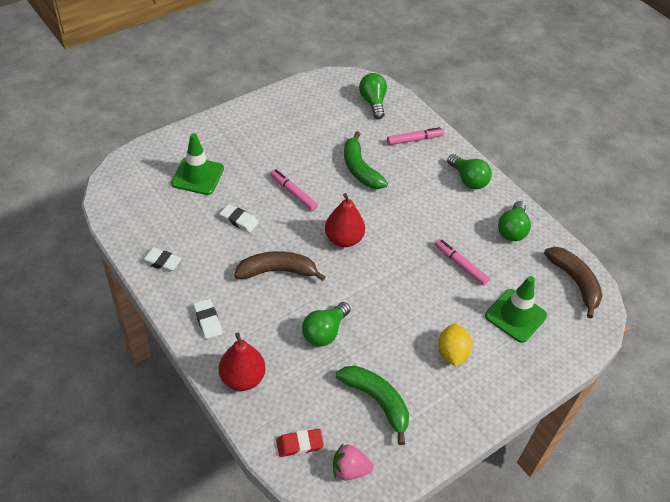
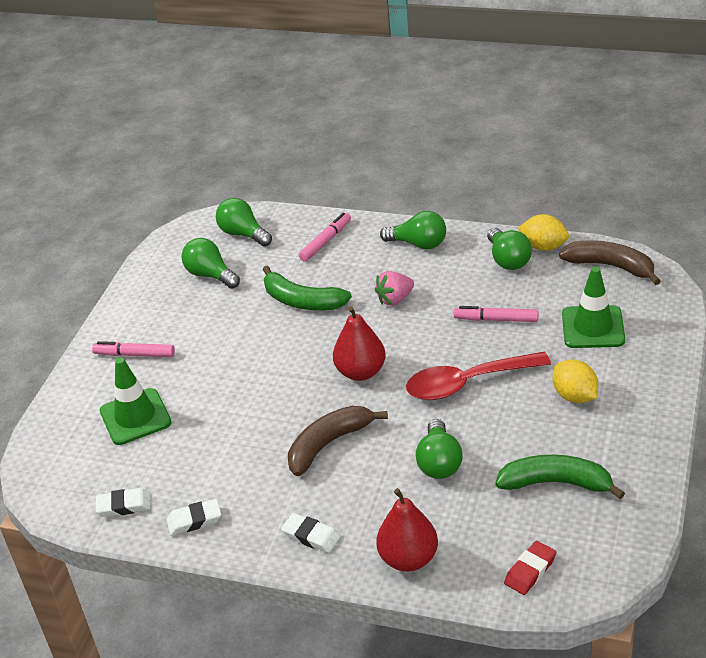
camera: 30 degrees left, 10 degrees down
(239, 220) = (232, 427): white eraser -> white eraser (124, 505)
(293, 193) = (259, 365): pink marker -> pink marker (135, 354)
(327, 116) = (210, 275): none -> green light bulb
(349, 470) = (599, 555): pink strawberry -> pink strawberry (395, 299)
(396, 294) = (467, 383): none -> red spoon
(545, 237) = (543, 247): none -> yellow lemon

